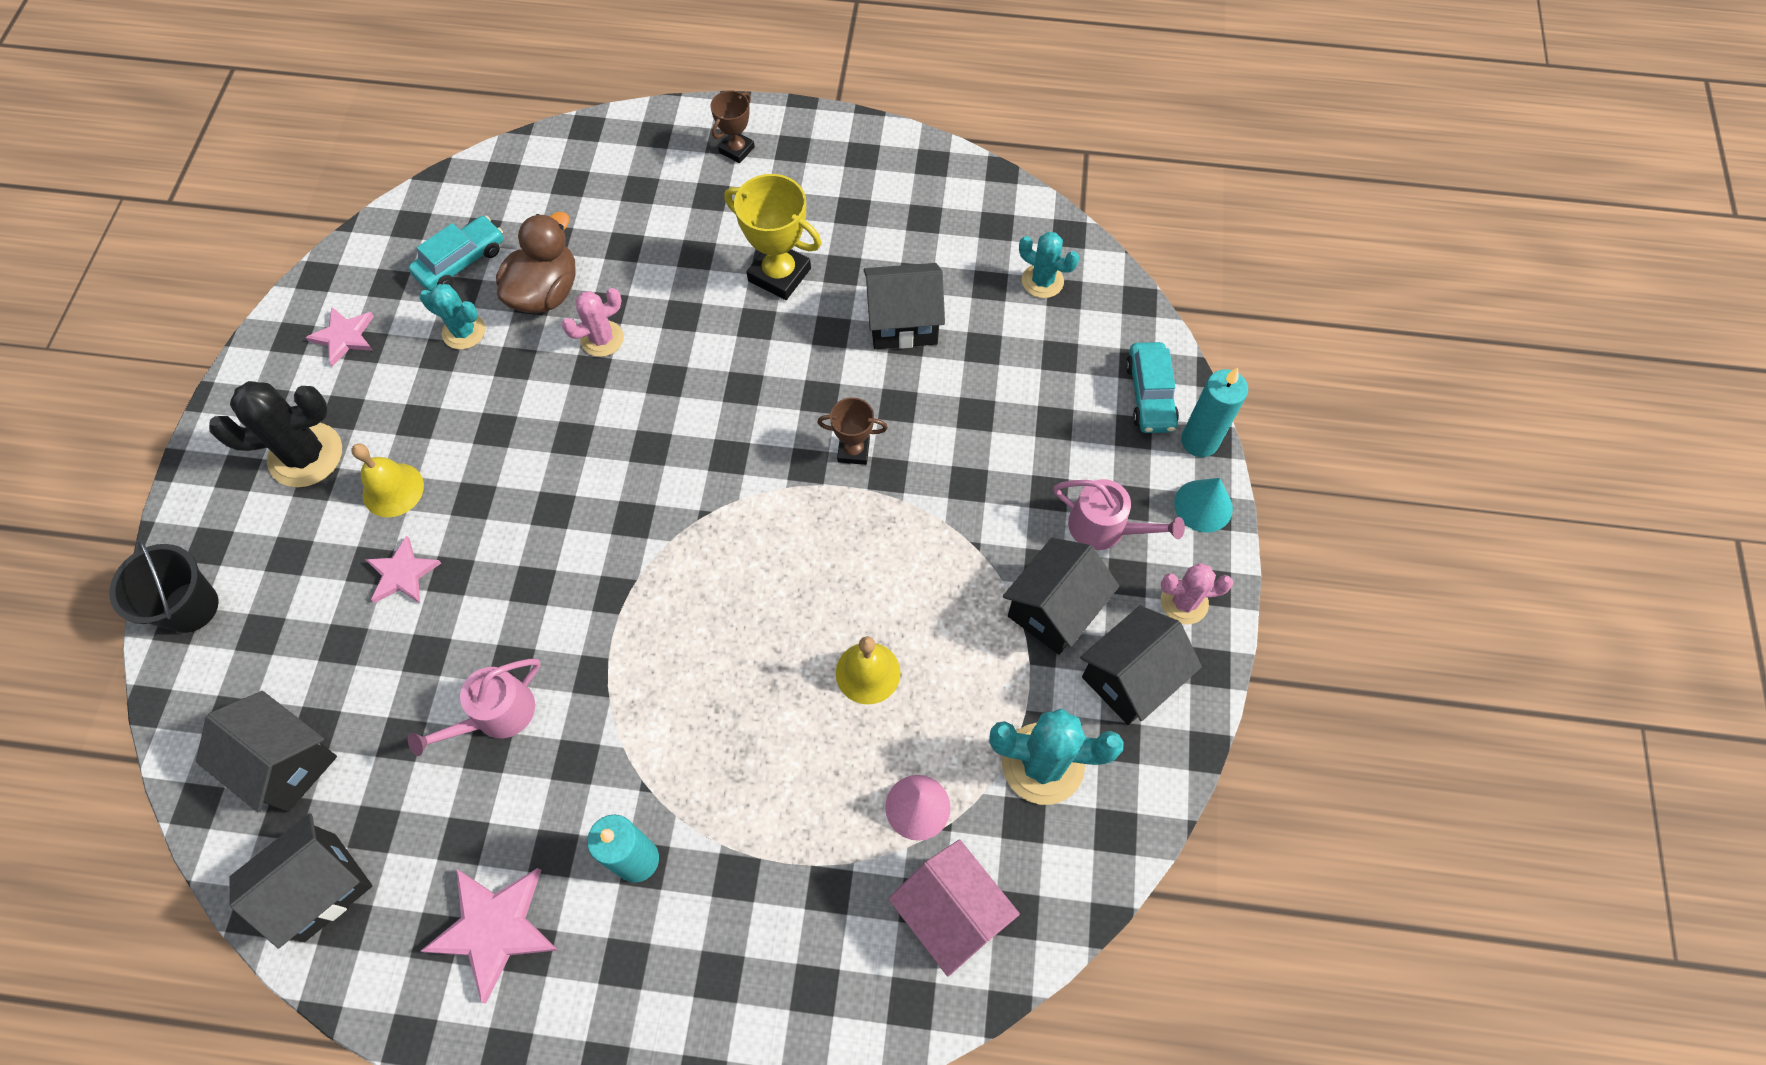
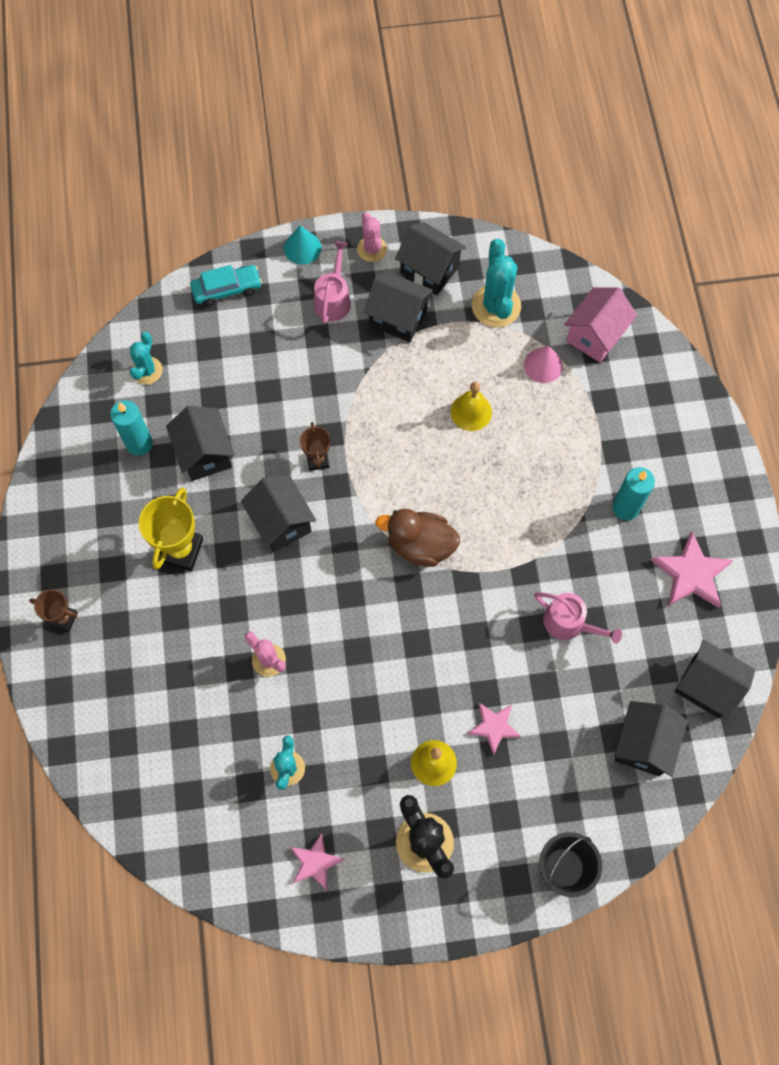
camera: 105 degrees left, 5 degrees up
(461, 261) = (222, 799): turquoise car -> none
(546, 292) = (236, 719): brown duck -> brown duck (420, 545)
(778, 389) = (281, 522): none -> black house
(1199, 441) = (255, 256): turquoise candle -> turquoise candle (139, 444)

